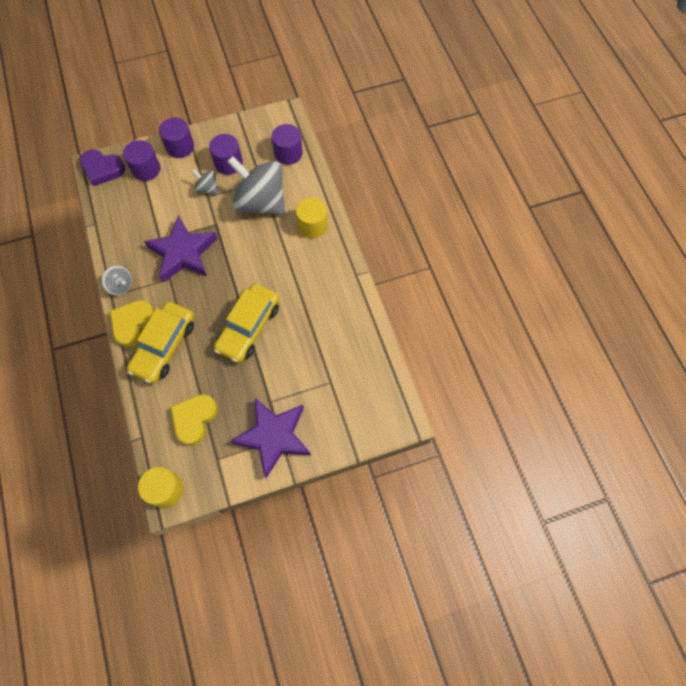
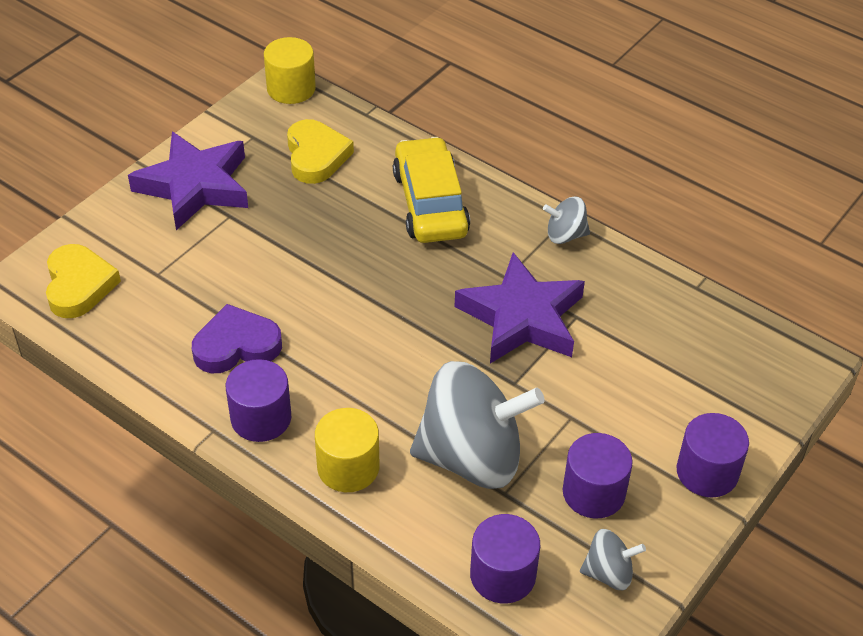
camera: 145 degrees right, 20 degrees down
(102, 169) = (784, 364): purple heart -> purple heart (236, 345)
(132, 324) = (499, 204): yellow heart -> yellow heart (79, 285)
(146, 169) = (718, 403): purple cylinder -> purple cylinder (261, 418)
(207, 189) = (584, 429): grey spinning top -> grey spinning top (608, 573)
(248, 327) = (331, 278): yellow car -> none

